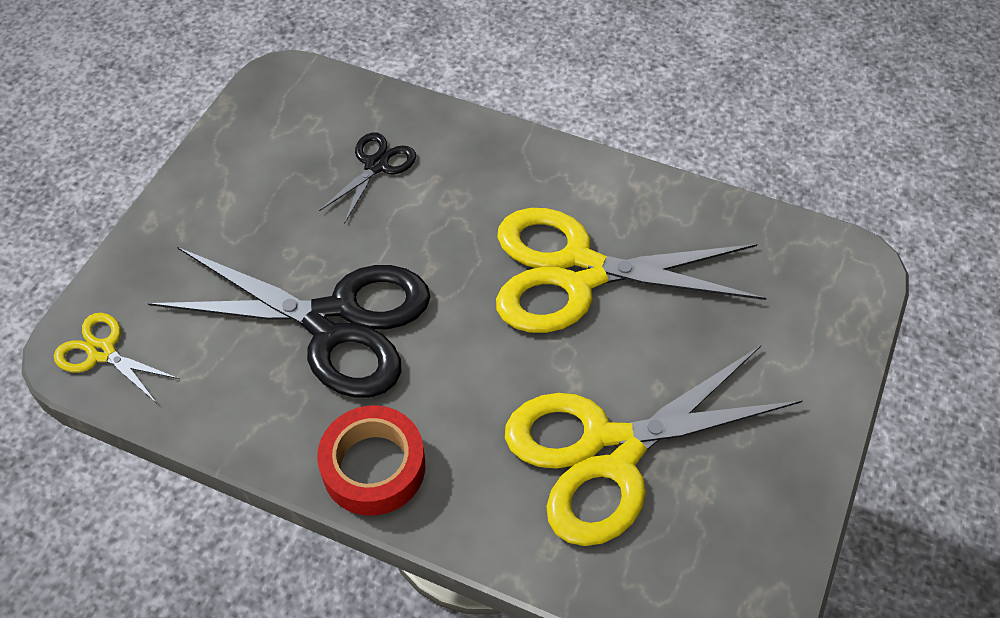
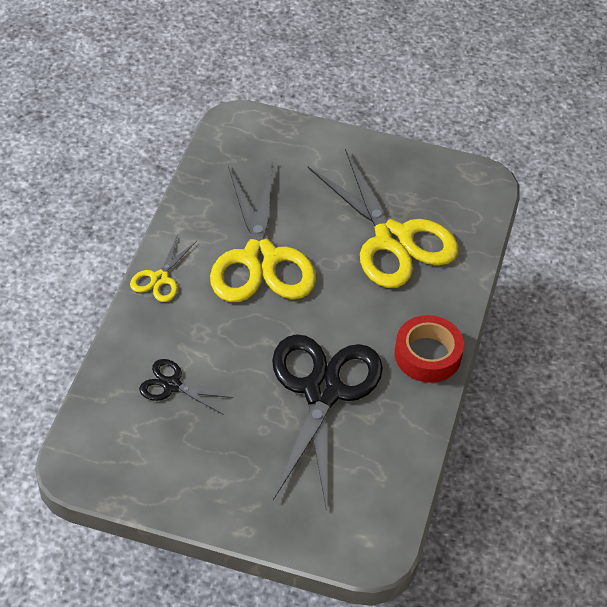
camera: 100 degrees left, 5 degrees down
(102, 352) = (370, 533): yellow scissors -> yellow scissors (159, 279)

